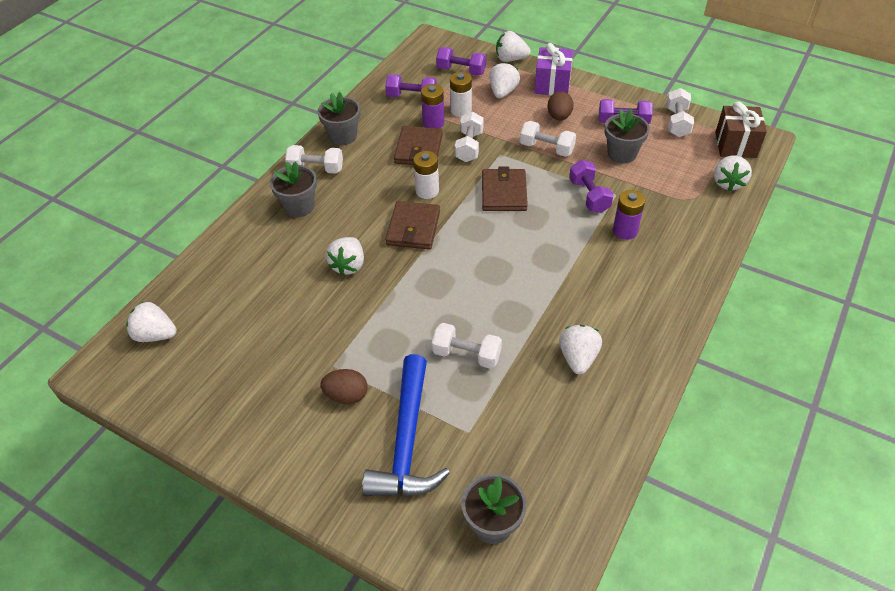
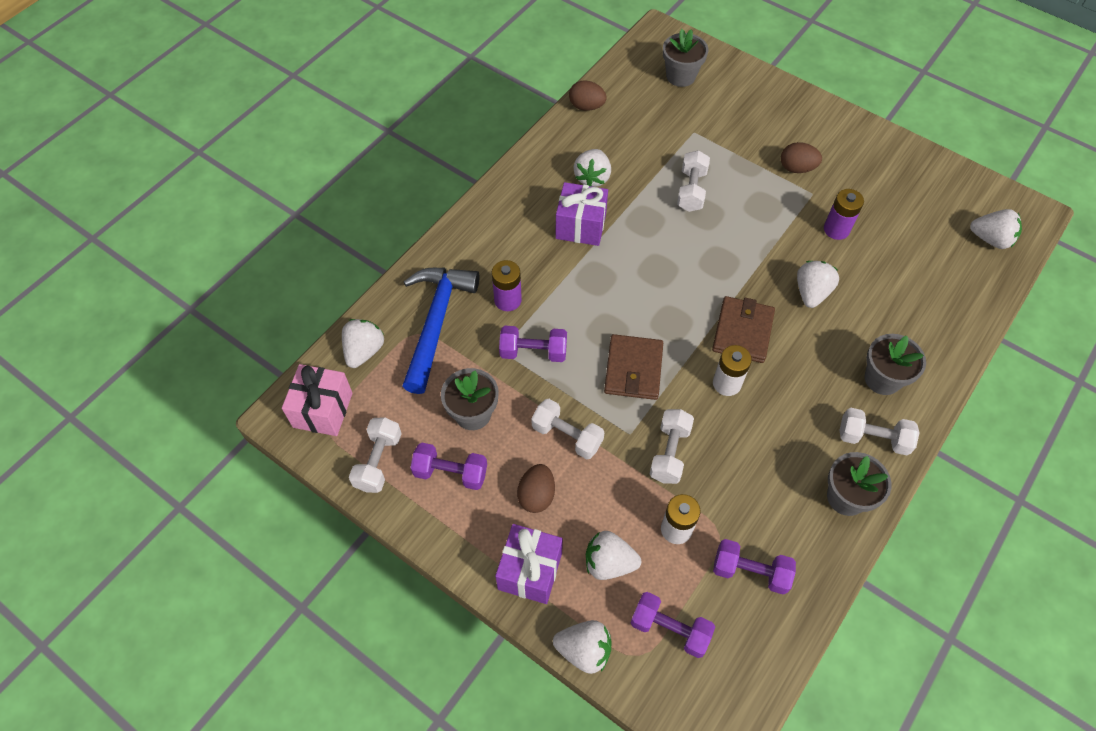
camera: 175 degrees left, 10 degrees up
(407, 442) = (743, 130): blue hammer -> blue hammer (436, 322)
(418, 149) = (738, 457): brown wallet -> none
(433, 123) = (717, 507): purple battery -> purple battery (836, 229)
(466, 355) = (691, 190): white dumbbell -> white dumbbell turned 75 degrees clockwise
(503, 92) = (609, 563): white strawberry -> white strawberry turned 75 degrees clockwise
(577, 303) = (580, 226): none -> purple gift
(589, 196) = (533, 352): purple dumbbell -> purple dumbbell turned 75 degrees counterclockwise
(609, 456) = (586, 106): none -> brown egg
(735, 145) = (323, 410): brown gift -> pink gift

